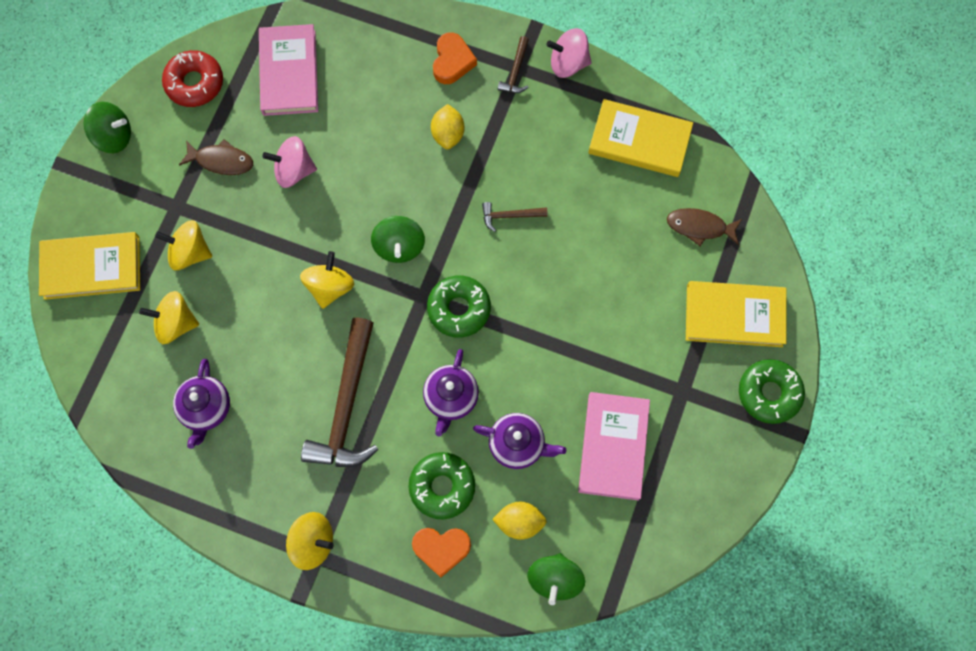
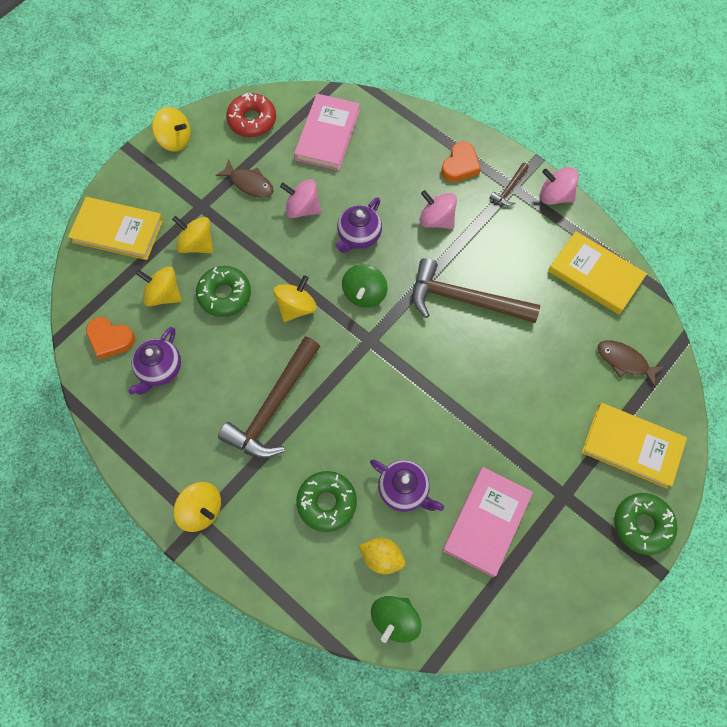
camera: 20 degrees right, 5 degrees down
(114, 136) = (175, 140): green spinning top -> yellow spinning top
(441, 549) = (306, 556): orange heart -> orange heart (110, 339)
(448, 134) = (436, 219): yellow lemon -> pink spinning top
(451, 398) = (361, 431): purple teapot -> purple teapot (358, 236)
(459, 309) = (395, 360): green donut -> green donut (224, 295)
(510, 216) = (464, 300): brown hammer -> brown hammer, size x2.24

